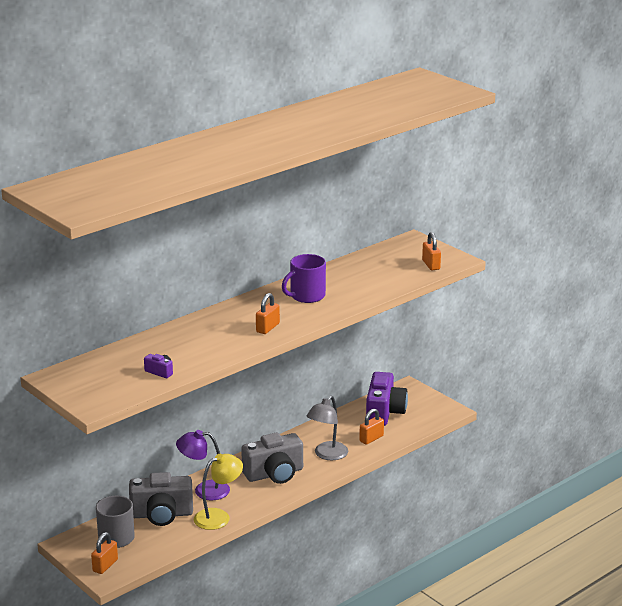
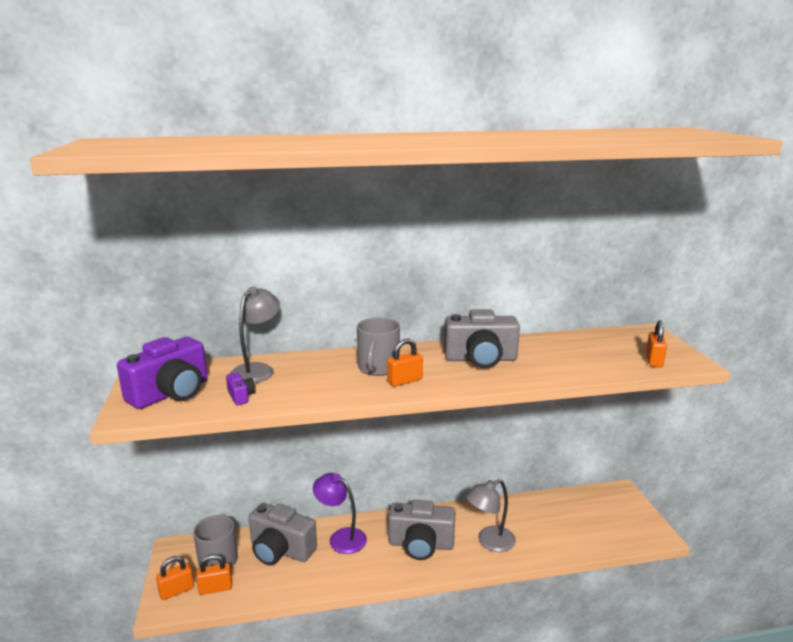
camera: 30 degrees right, 5 degrees down
(143, 350) = (257, 370): none -> grey lamp
(218, 516) = (327, 575): yellow lamp -> none
(236, 323) = (378, 368): none -> grey mug
(306, 296) = (480, 359): purple mug -> grey camera
(371, 438) = (548, 539): orange padlock -> orange padlock (215, 588)
(384, 412) = (580, 512): purple camera -> purple camera (171, 393)

